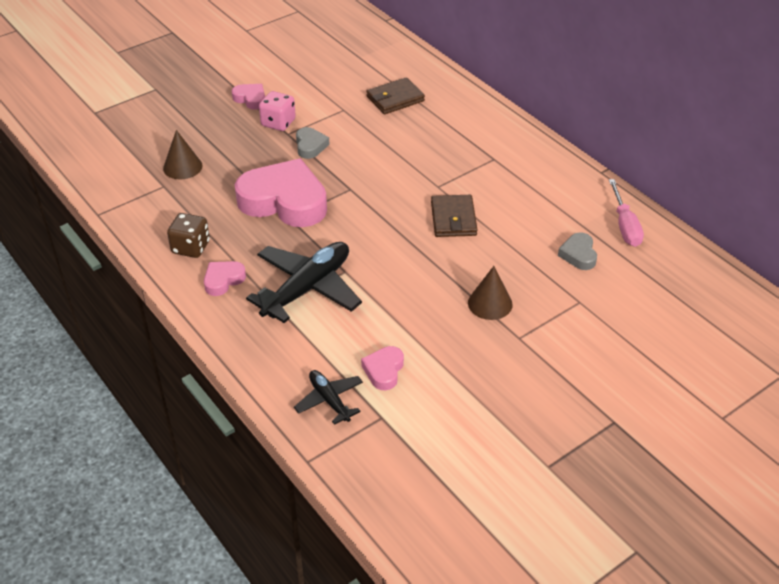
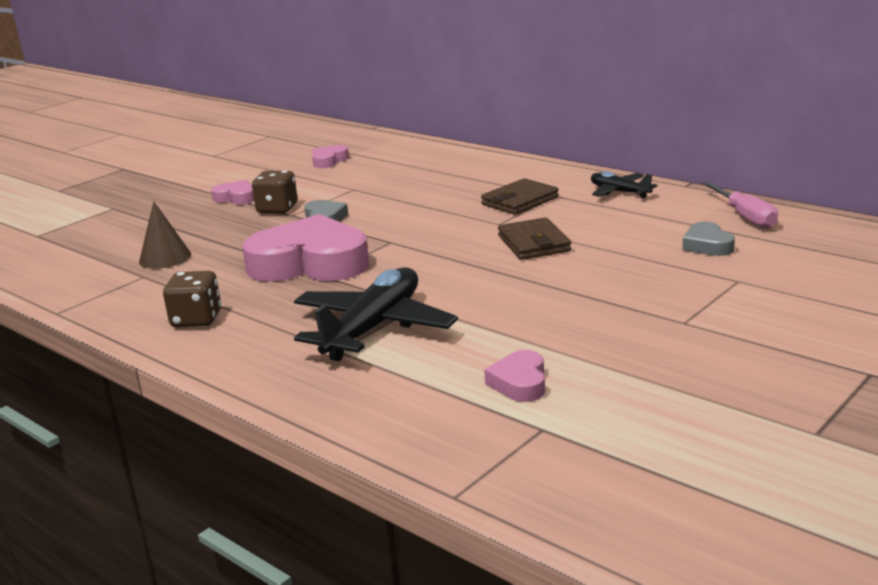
camera: 10 degrees left, 20 degrees down
(223, 280) = (252, 340): pink heart -> pink heart (328, 161)
(278, 123) = (277, 209): pink dice -> brown dice
(329, 400) = (456, 425): black plane -> black plane (619, 192)
(395, 99) = (411, 173): brown wallet -> brown wallet (519, 201)
(490, 303) = (625, 300): brown cone -> none

